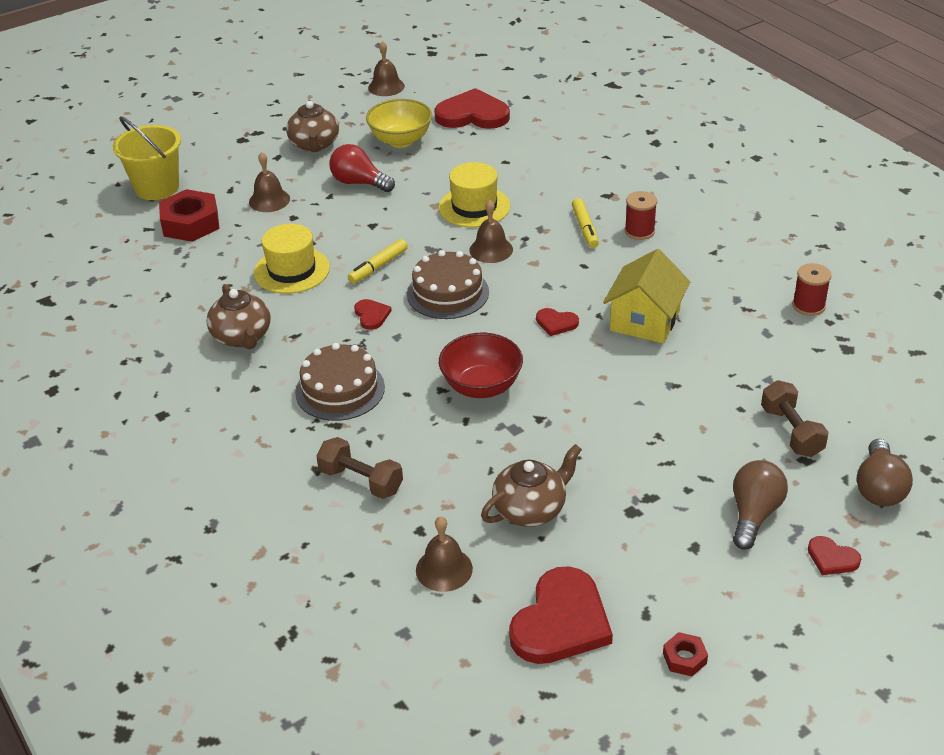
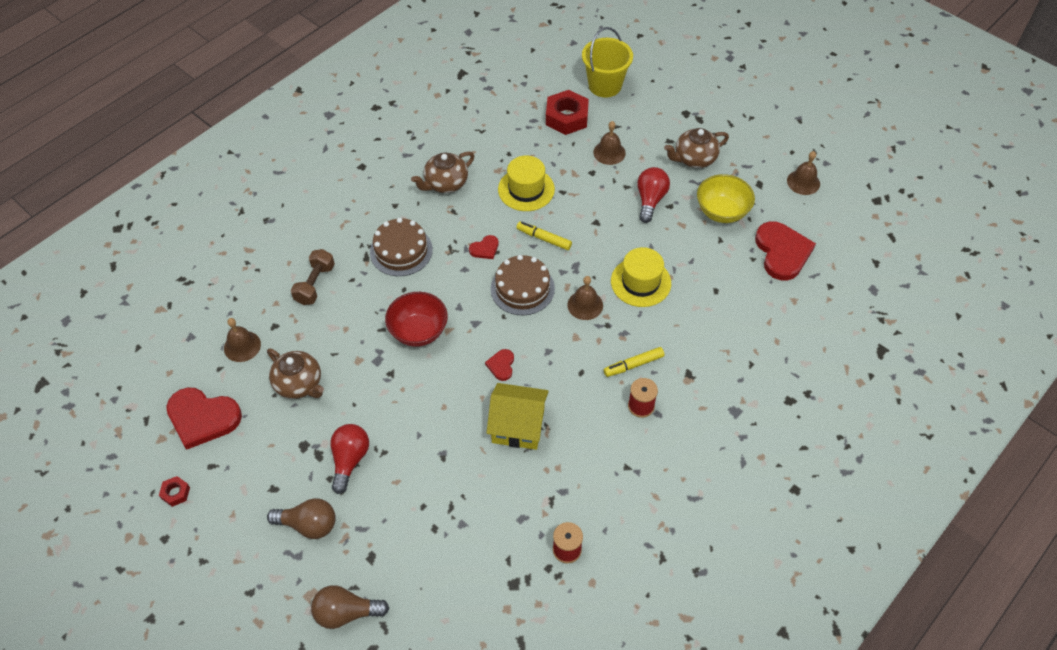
camera: 75 degrees right, 15 degrees up
(663, 467) = (350, 460): none -> red light bulb
(791, 431) = (401, 545): brown dumbbell -> none
(832, 558) = (270, 580): red heart -> none

